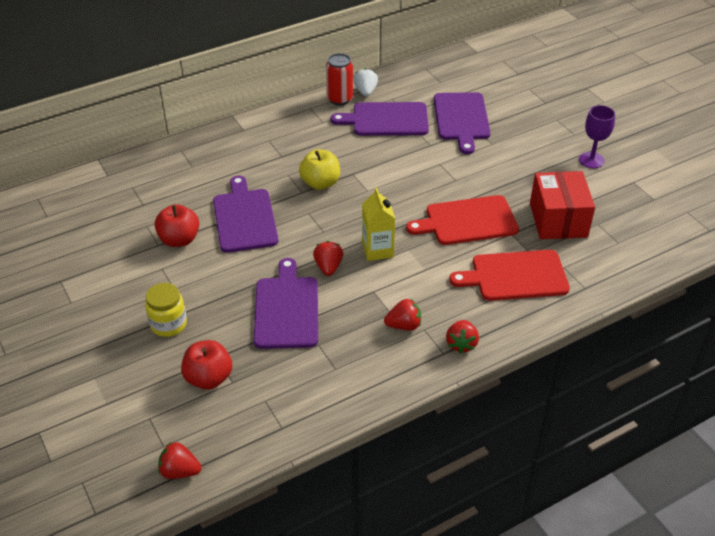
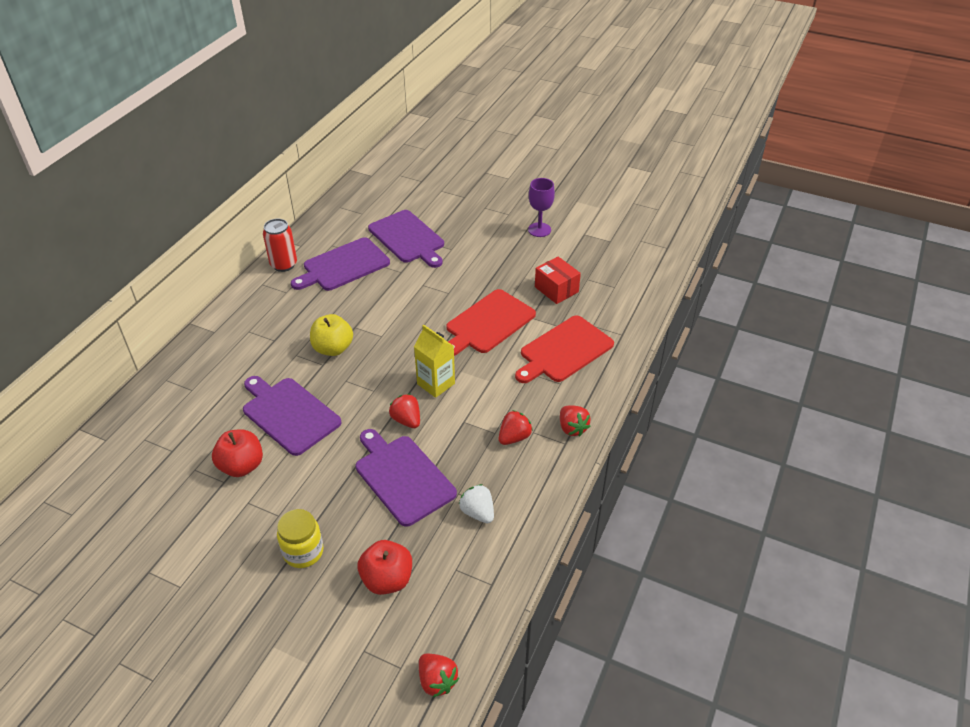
camera: 35 degrees left, 0 degrees up
(180, 471) = (437, 681): red strawberry -> red strawberry turned 105 degrees counterclockwise
(365, 91) = (302, 248): white strawberry -> white strawberry (478, 512)
(558, 220) = (556, 289): red box -> red box, size x0.66

